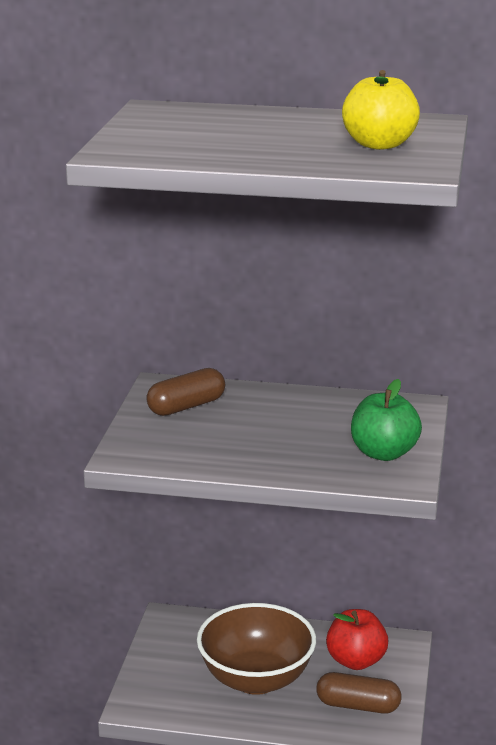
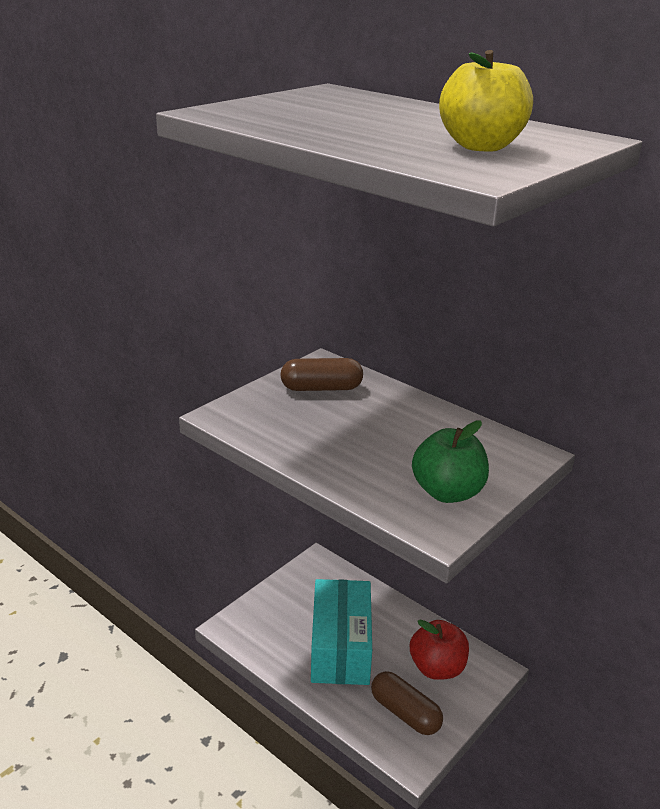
camera: 30 degrees right, 5 degrees up
(256, 679) = (340, 647): brown bowl -> turquoise box

